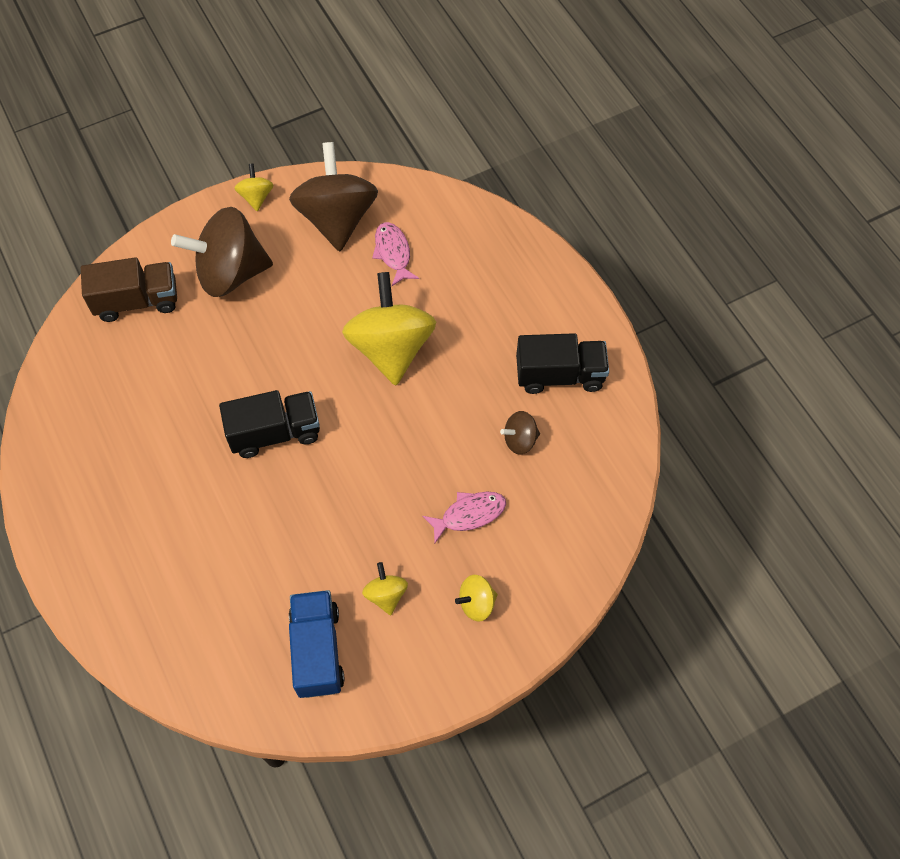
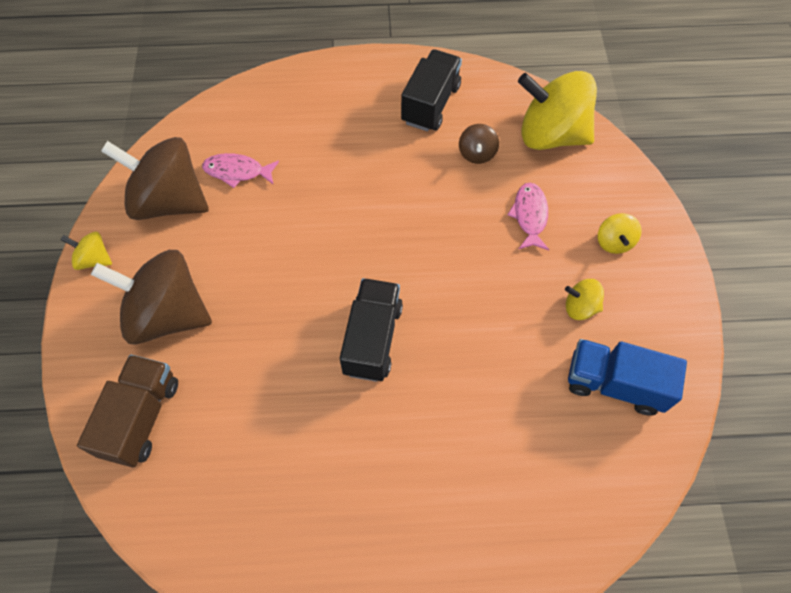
camera: 65 degrees left, 0 degrees up
(230, 273) = (167, 314): brown spinning top -> brown spinning top turned 90 degrees clockwise
(391, 348) = (336, 211): yellow spinning top -> yellow spinning top (551, 135)

